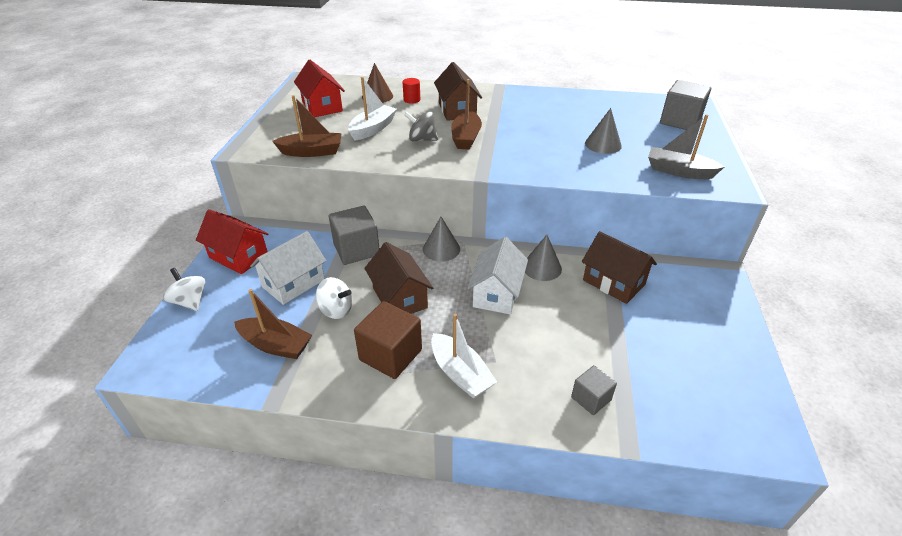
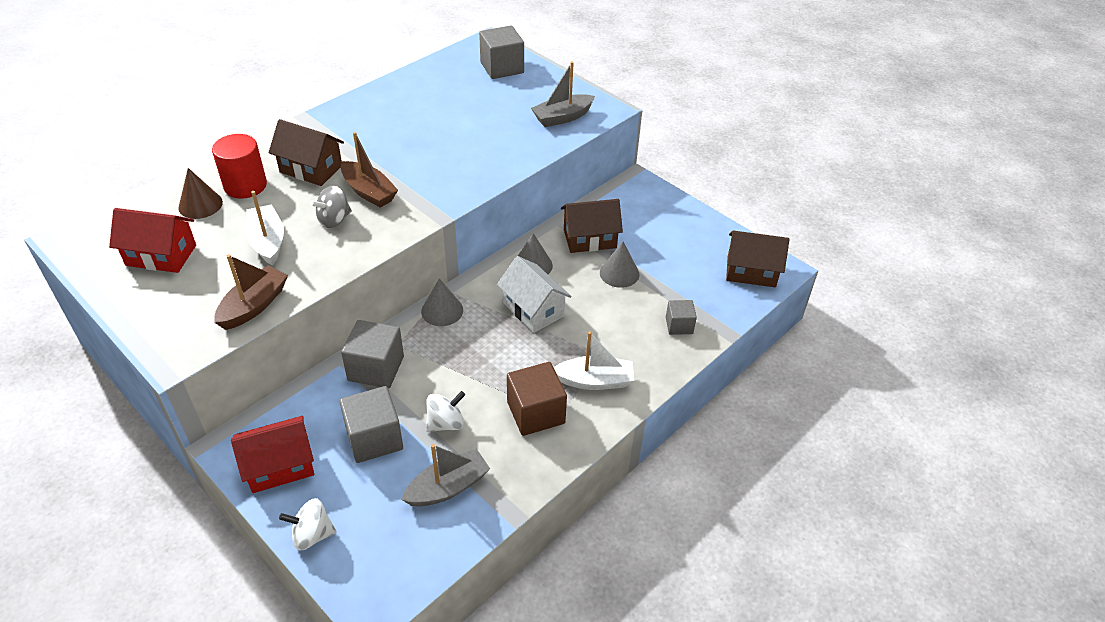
camera: 55 degrees left, 5 degrees up
(276, 345) = (448, 487): brown boat -> grey boat
(293, 283) = (374, 438): white house -> grey cube
(399, 298) = (475, 372): brown house -> brown house (751, 271)
(412, 100) = (245, 186): red cylinder -> red cylinder, size x1.89
(603, 144) = (482, 126): grey cone -> grey cone (619, 273)

